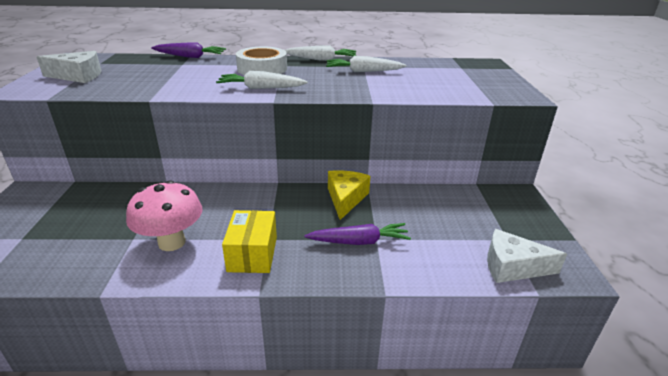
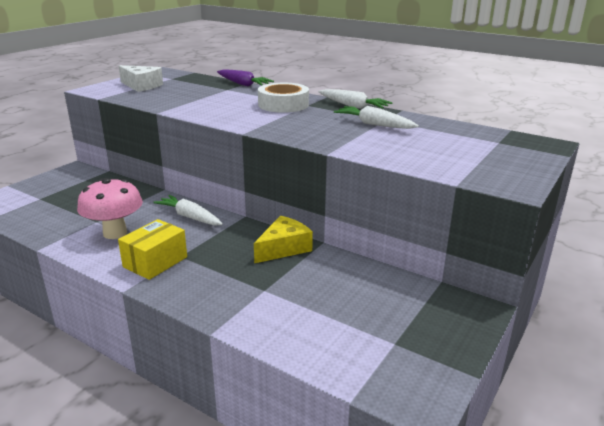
camera: 35 degrees right, 5 degrees down
(261, 88) = (252, 120): white carrot -> white carrot (190, 217)
(359, 241) = (246, 286): purple carrot -> none
(512, 267) = (360, 367): white cheese -> none

